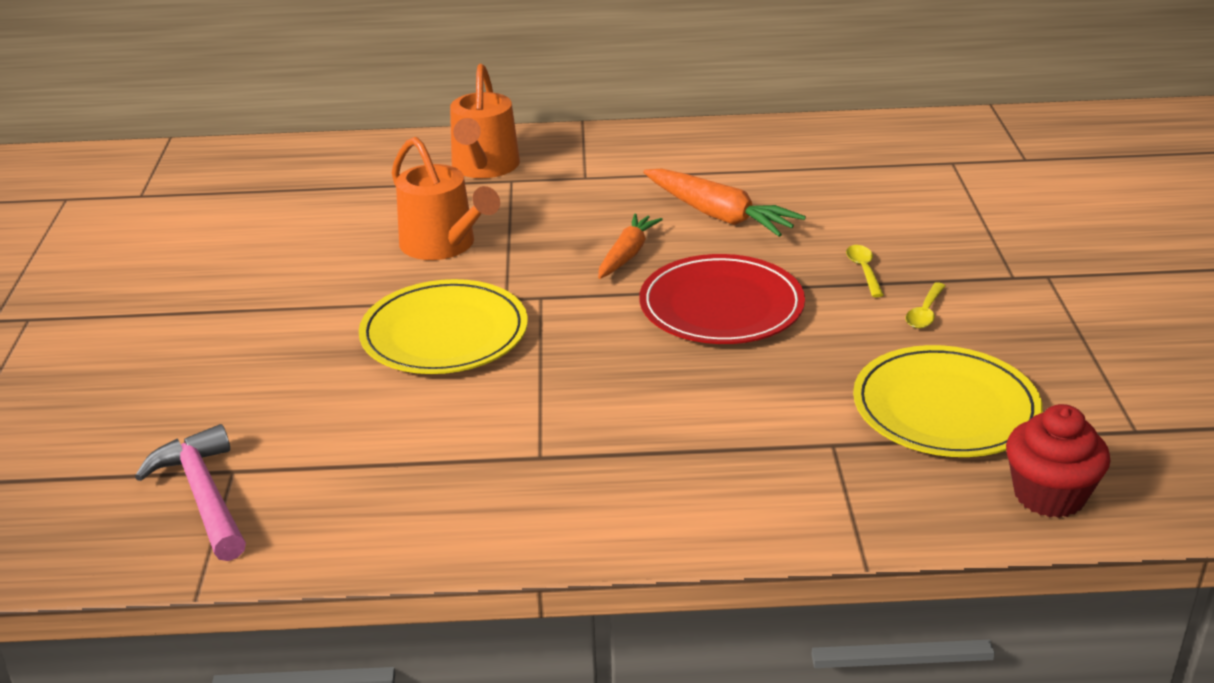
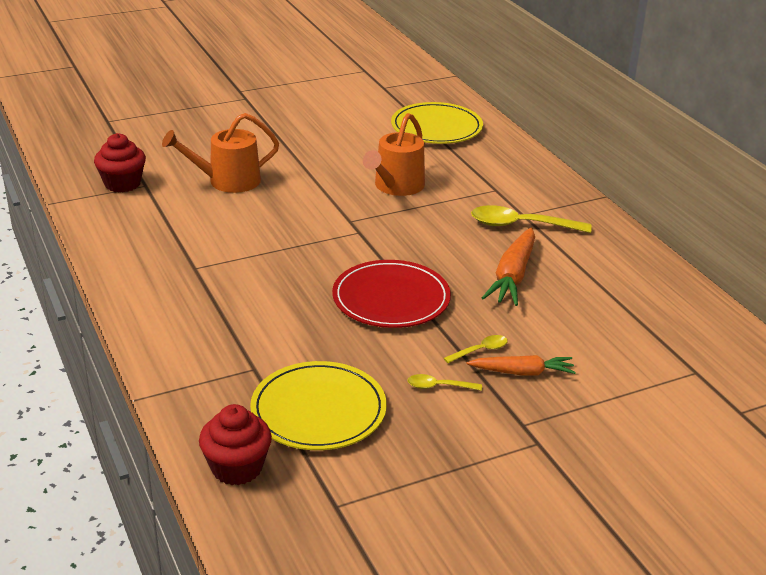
camera: 65 degrees right, 0 degrees up
(204, 495) = (122, 184): pink hammer -> red cupcake
(444, 333) = (299, 210): yellow plate -> yellow plate (436, 127)
(484, 167) = (505, 176): orange watering can -> orange watering can (228, 181)
(609, 184) = (521, 225): none -> yellow spoon
(627, 255) = (431, 251): orange carrot -> orange carrot (522, 372)

